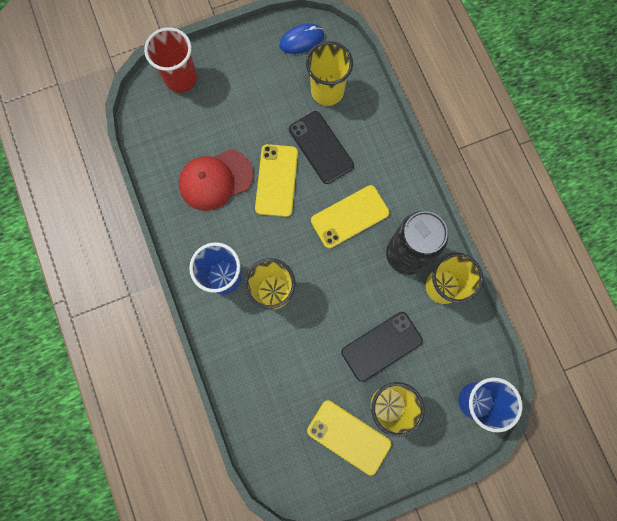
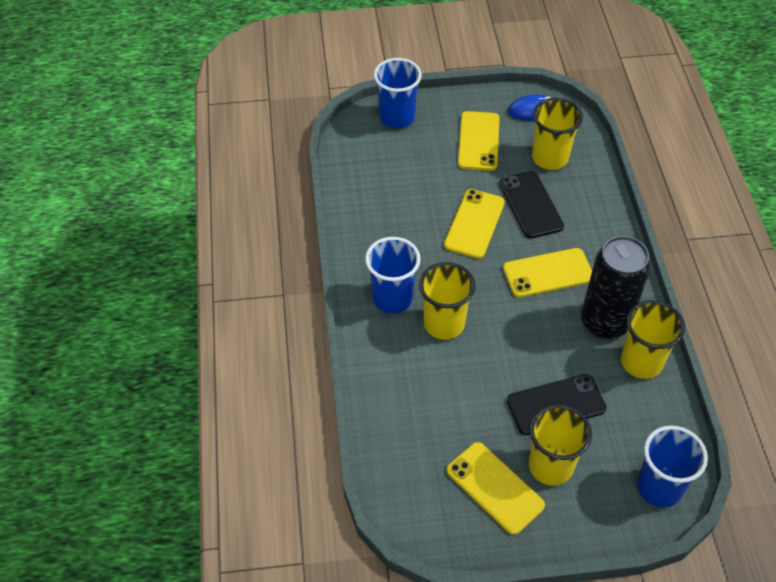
camera: 15 degrees right, 25 degrees down
(181, 78) = (397, 117): red cup -> blue cup
(215, 180) = (408, 210): red cap -> none
(260, 88) = (478, 141): none -> yellow phone

